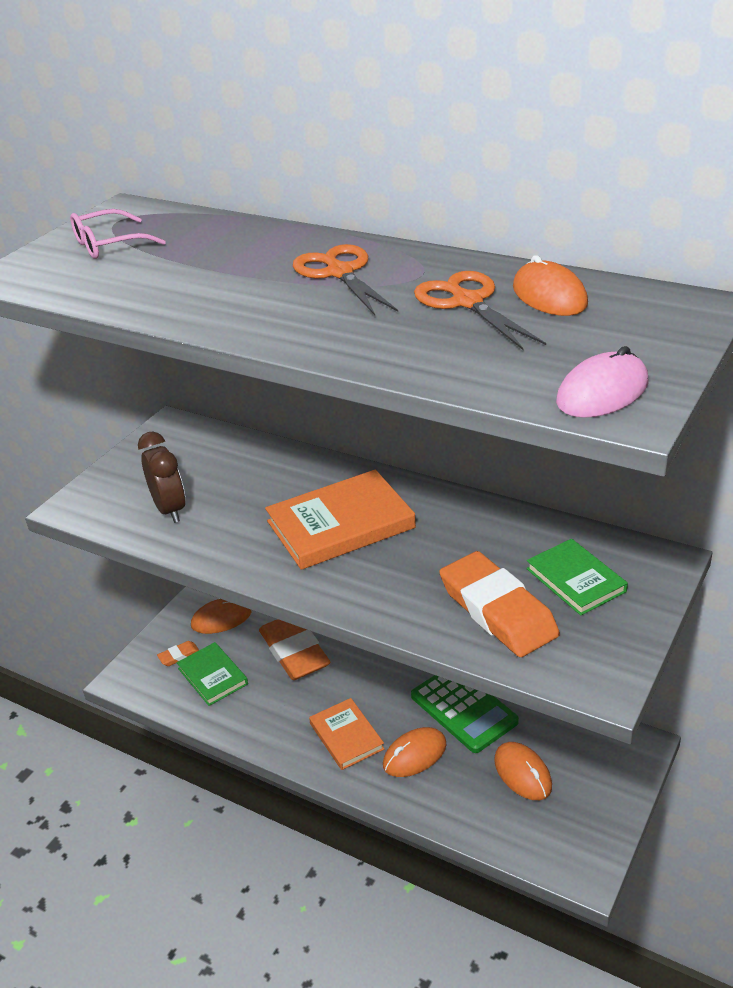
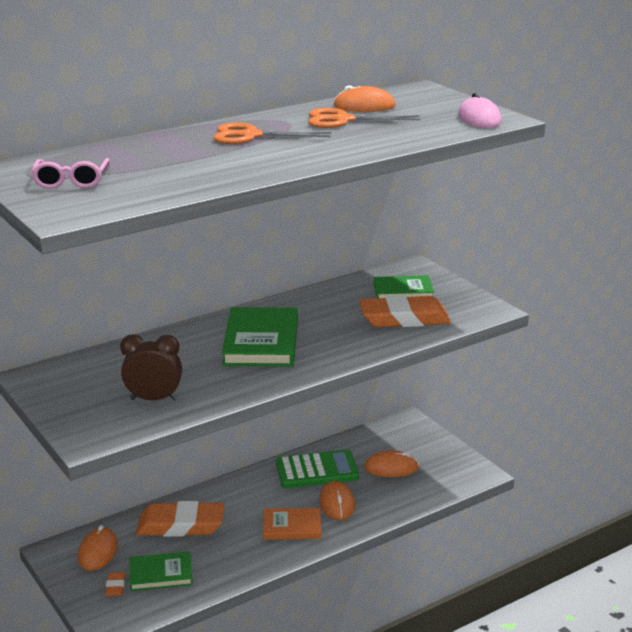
camera: 65 degrees left, 10 degrees down
(340, 525) = (261, 342): orange book -> green book

